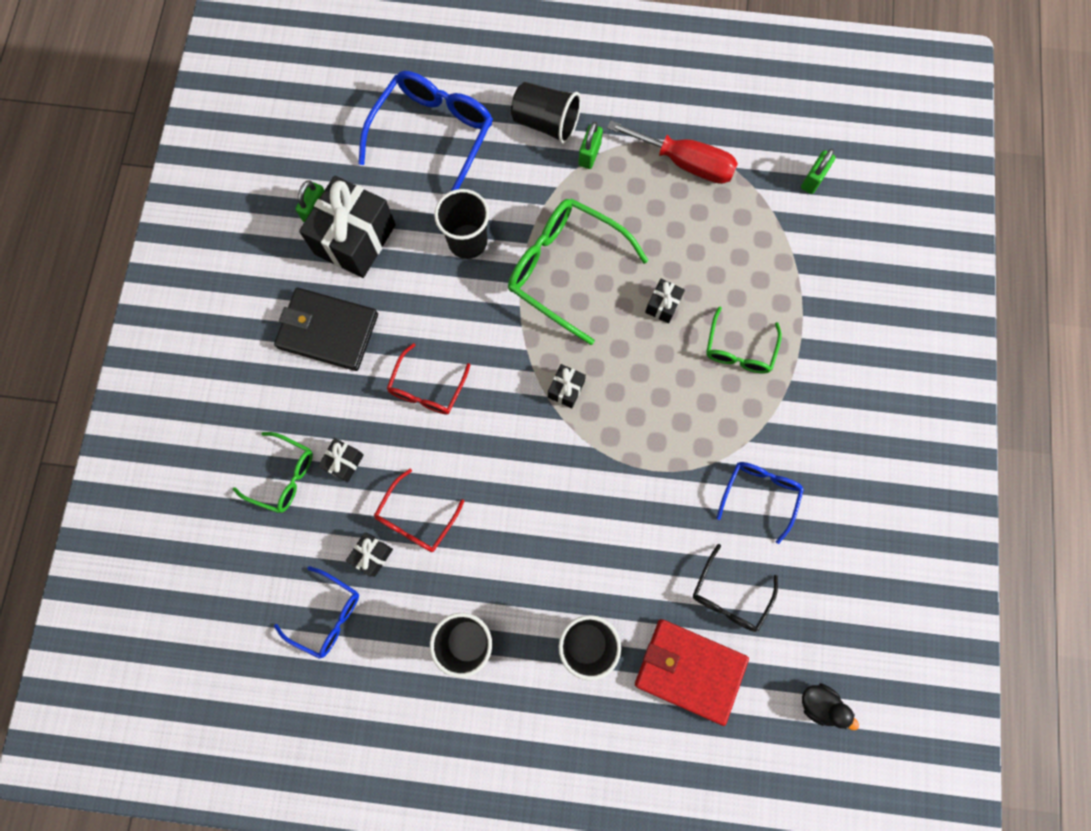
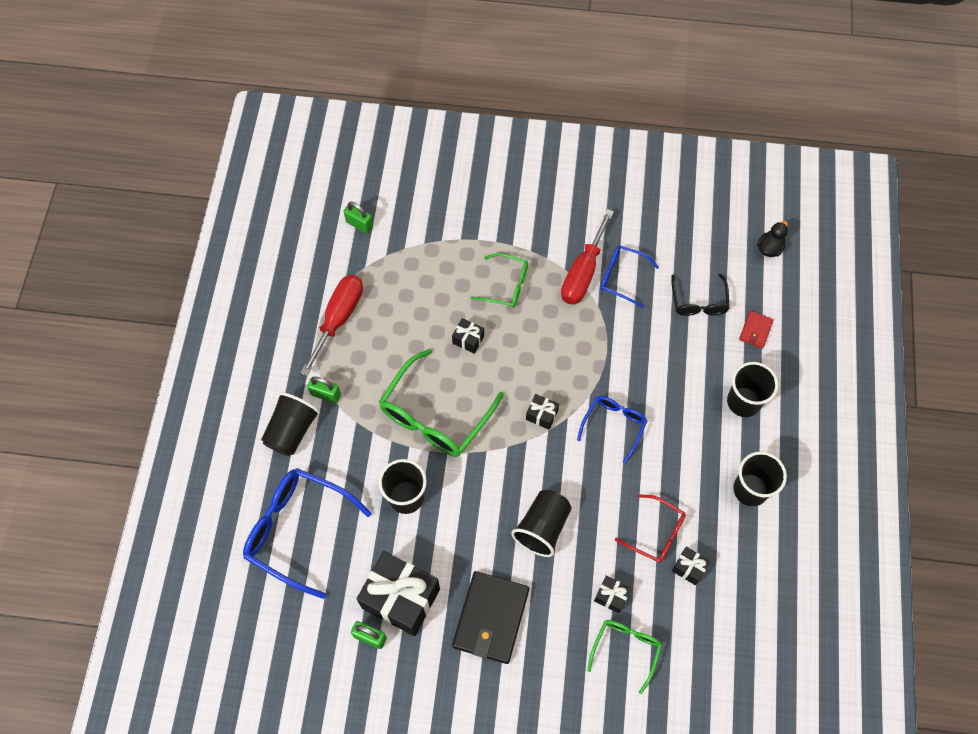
camera: 90 degrees left, 10 degrees down
(326, 615) = (740, 604): blue glasses -> blue glasses (613, 426)
(427, 387) = (542, 528): red glasses -> black cup
(689, 670) = (755, 330): red wallet -> red wallet, size x0.48
(730, 595) = (698, 301): black glasses -> black glasses turned 60 degrees clockwise
(763, 445) = (583, 273): none -> red screwdriver

